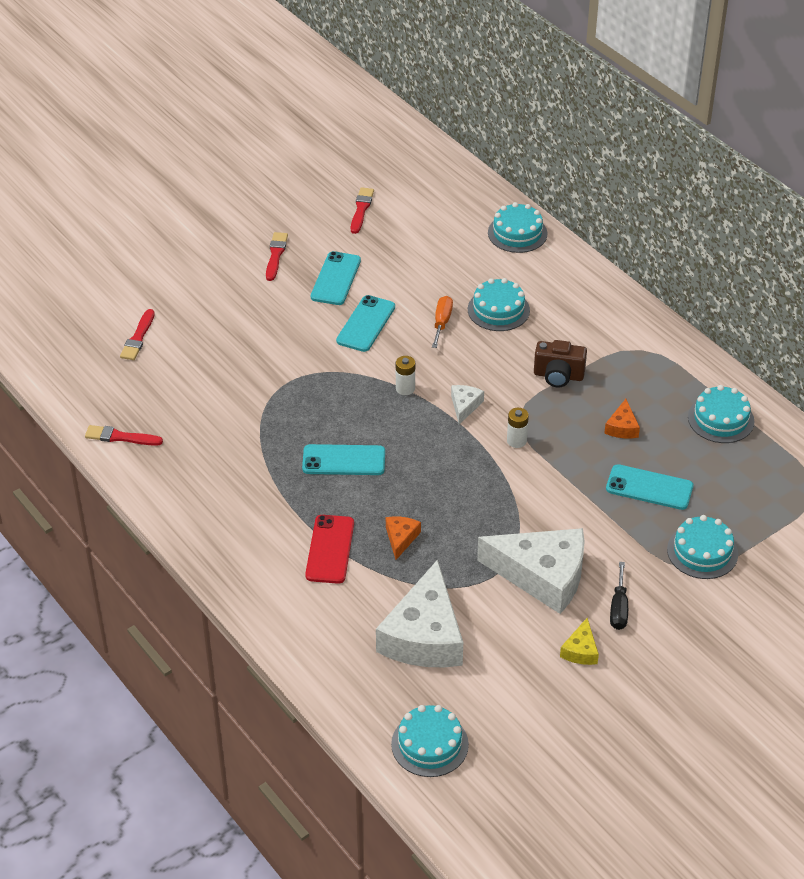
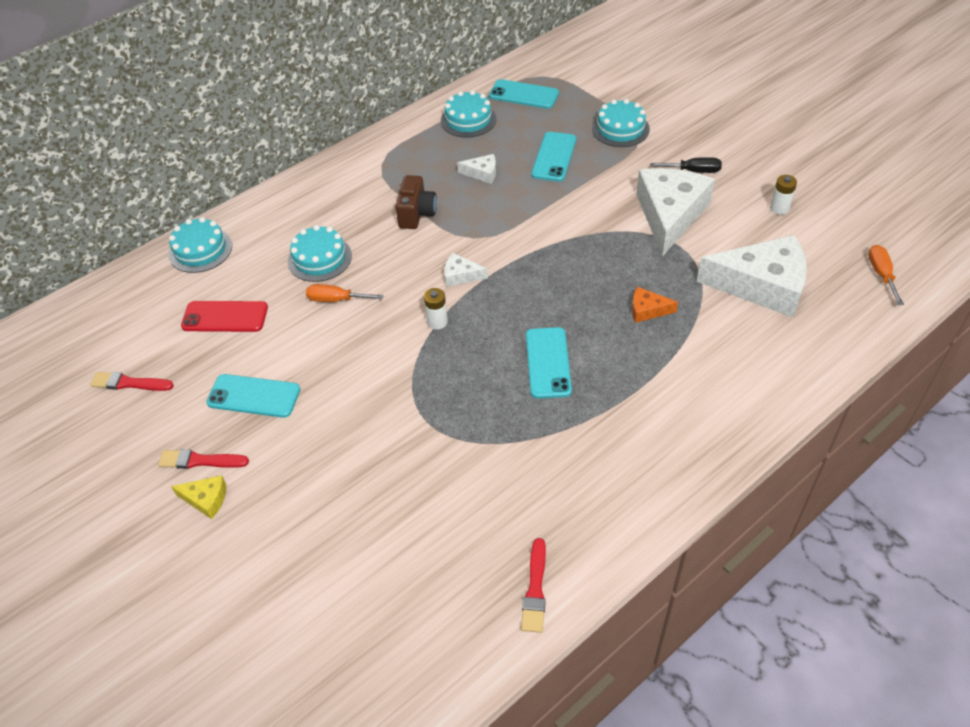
camera: 90 degrees left, 5 degrees up
(138, 337) = (347, 599): red brush -> none
(330, 549) = (674, 362): red phone -> red phone (225, 317)
(366, 324) = (334, 362): turquoise phone -> turquoise phone (524, 95)
(429, 744) = (881, 274): turquoise cake -> orange screwdriver
(516, 441) = (506, 237): white battery -> white battery (779, 208)
(580, 650) = (745, 190): yellow cheese -> yellow cheese (206, 499)
(622, 427) = (482, 173): orange cheese -> white cheese

